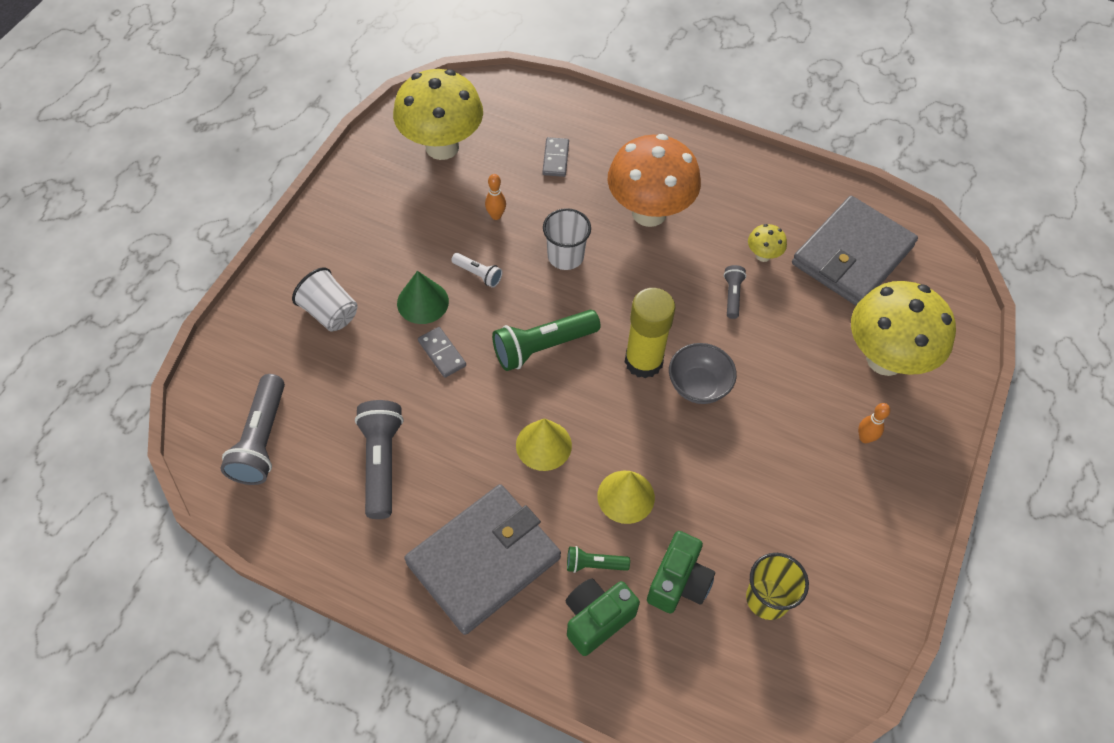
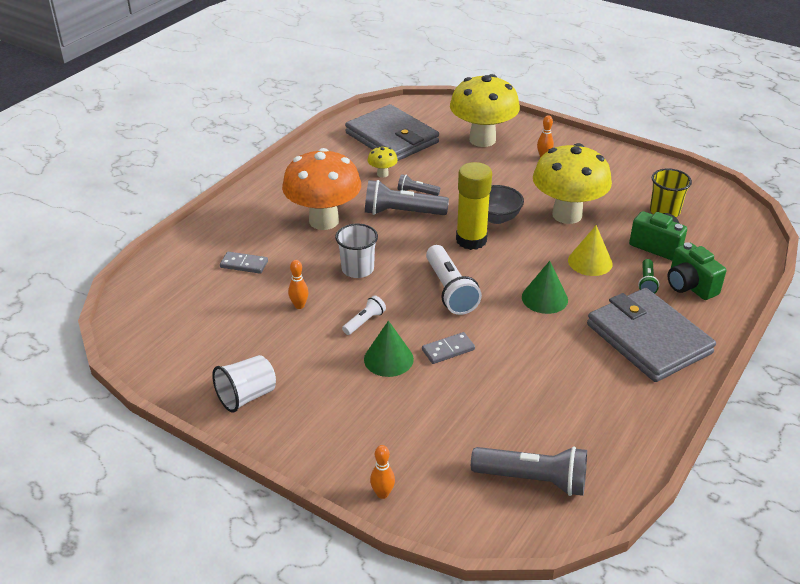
camera: 80 degrees left, 20 degrees down
(245, 318) = (382, 494): none -> orange bowling pin
(330, 313) = (388, 425): white cup -> white cup (247, 396)
(381, 463) = (559, 394): grey flashlight -> grey flashlight (402, 213)
(442, 147) = (199, 335): yellow mushroom -> yellow mushroom (567, 215)
(543, 347) = (450, 290): green flashlight -> white flashlight
(543, 445) = (544, 298): yellow cone -> green cone

